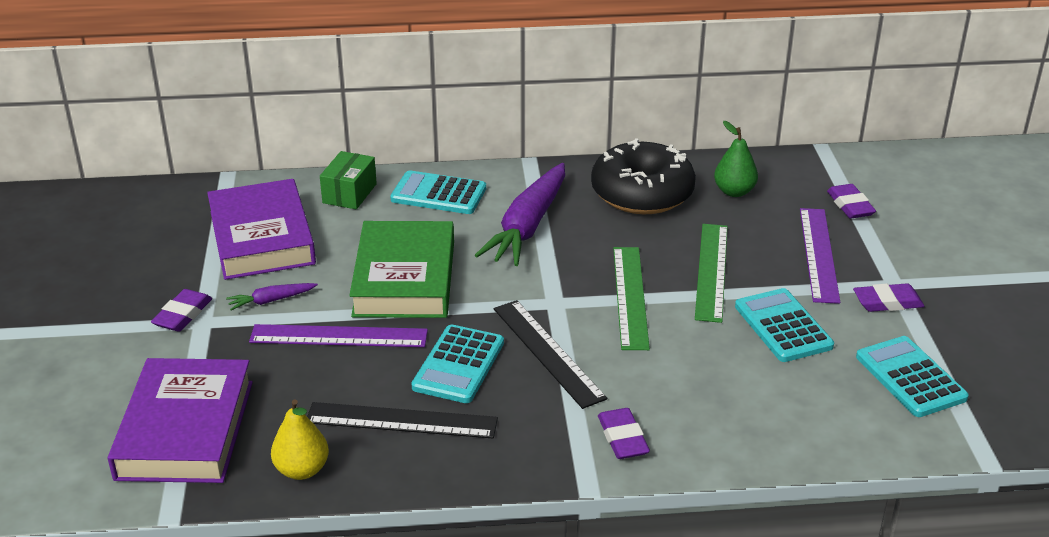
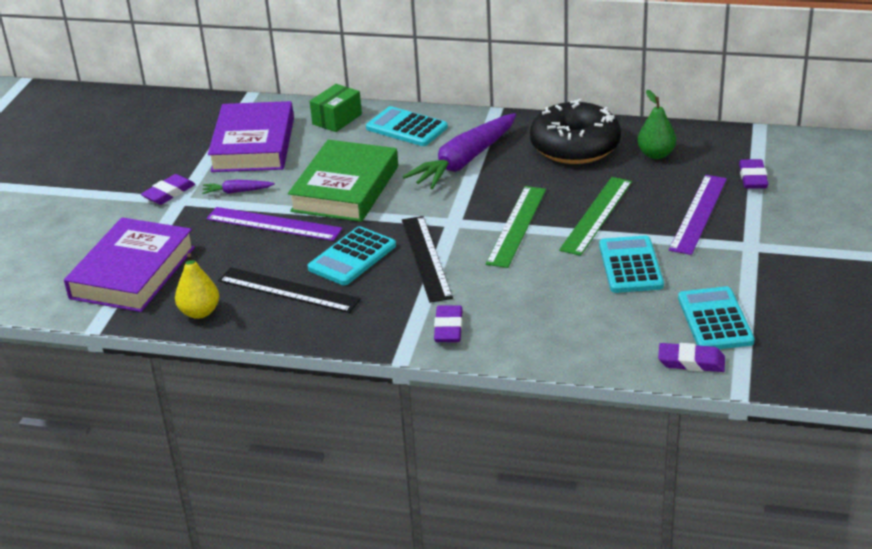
camera: 20 degrees right, 0 degrees up
(887, 302) = (734, 259): purple eraser -> purple eraser (691, 362)

